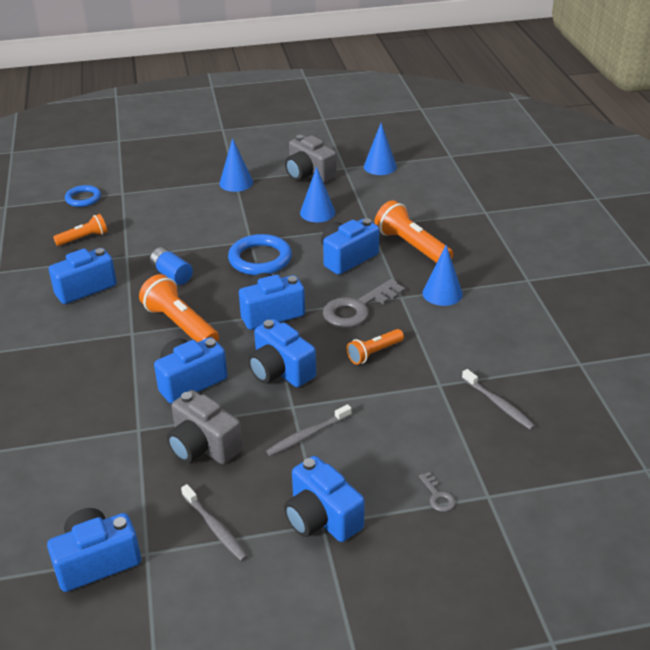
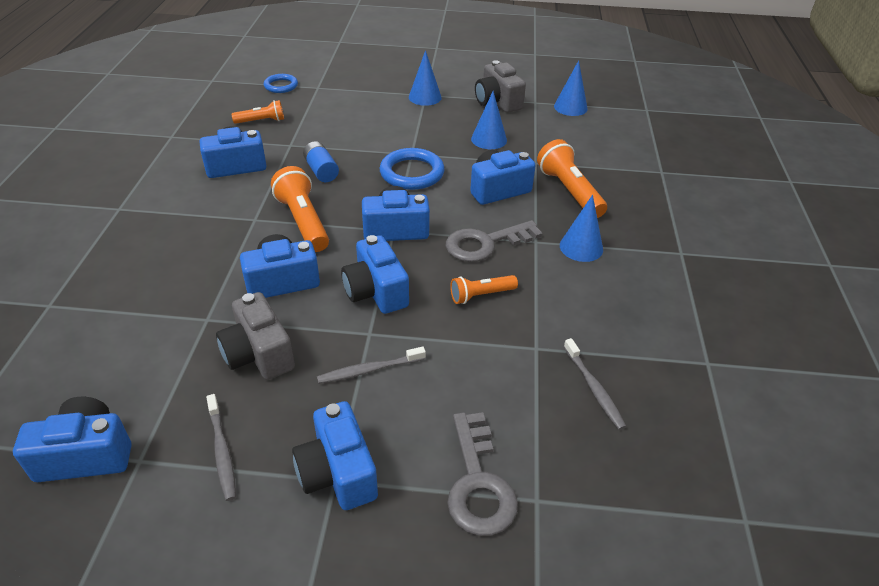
camera: 15 degrees right, 5 degrees up
(437, 496) = (478, 483): grey key -> grey key, size x2.23

